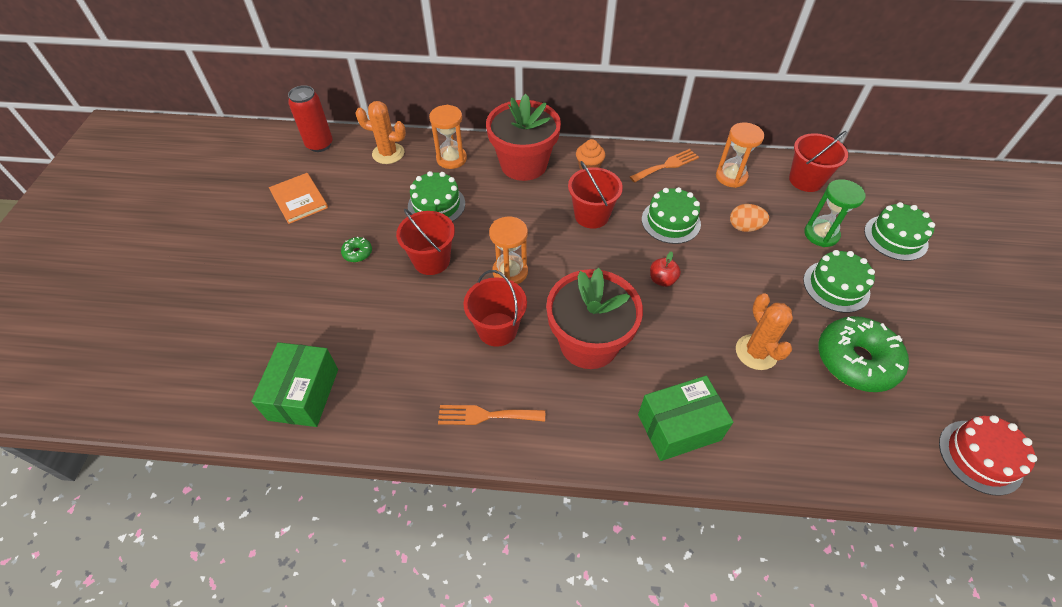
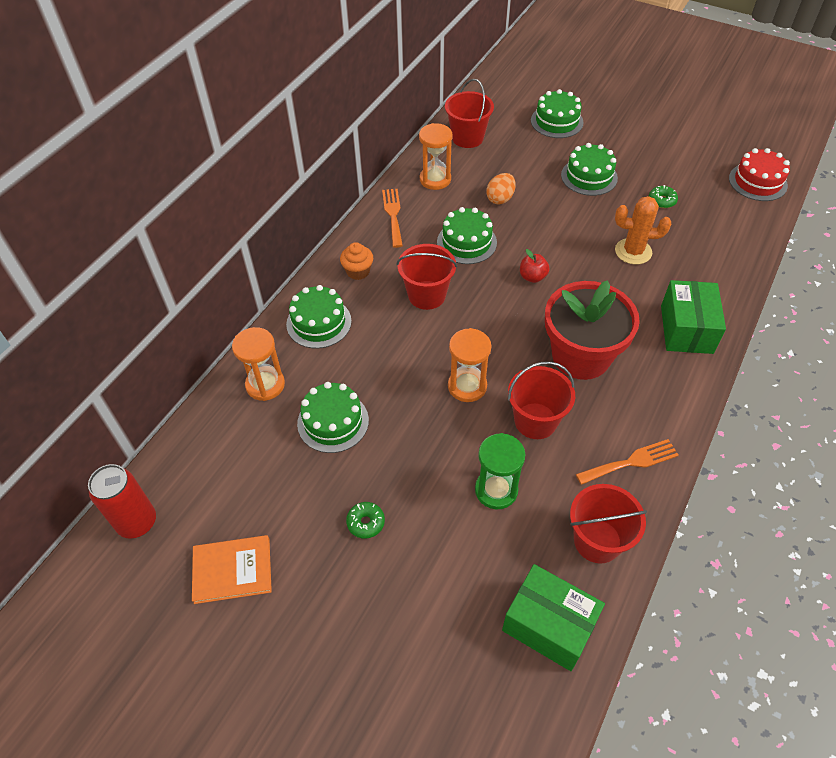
camera: 65 degrees left, 0 degrees up
(388, 153) = (211, 447): orange cactus -> none
(431, 260) = (416, 451): red bucket -> red bucket (597, 541)
(486, 415) = (631, 462): orange fork -> orange fork turned 135 degrees counterclockwise
(523, 164) = (319, 322): red flower pot -> green cake
(821, 234) = (532, 158): green hourglass -> green hourglass (496, 490)
(856, 360) = (662, 201): green donut -> green donut, size x0.42

